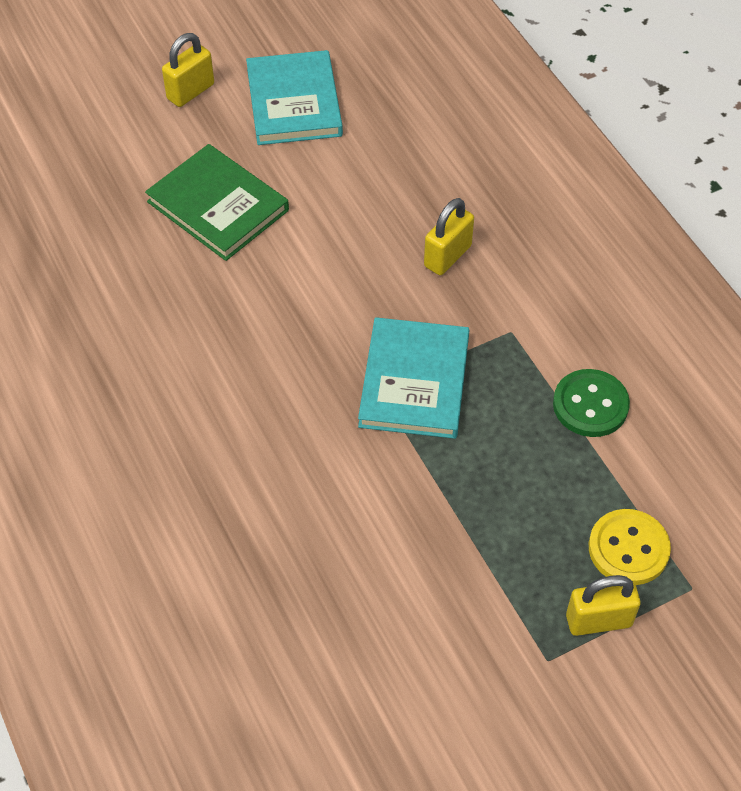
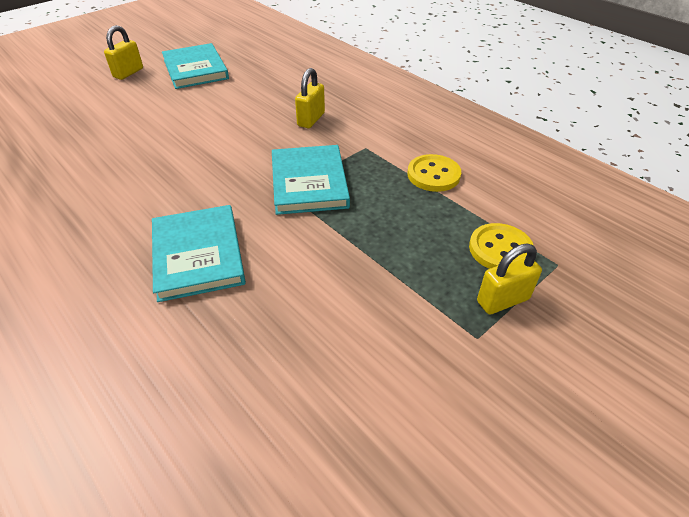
camera: 15 degrees left, 10 degrees down
(217, 206) = (152, 118): green book -> none
(252, 470) = (198, 255): none -> turquoise book
(590, 405) = (433, 175): green button -> yellow button

